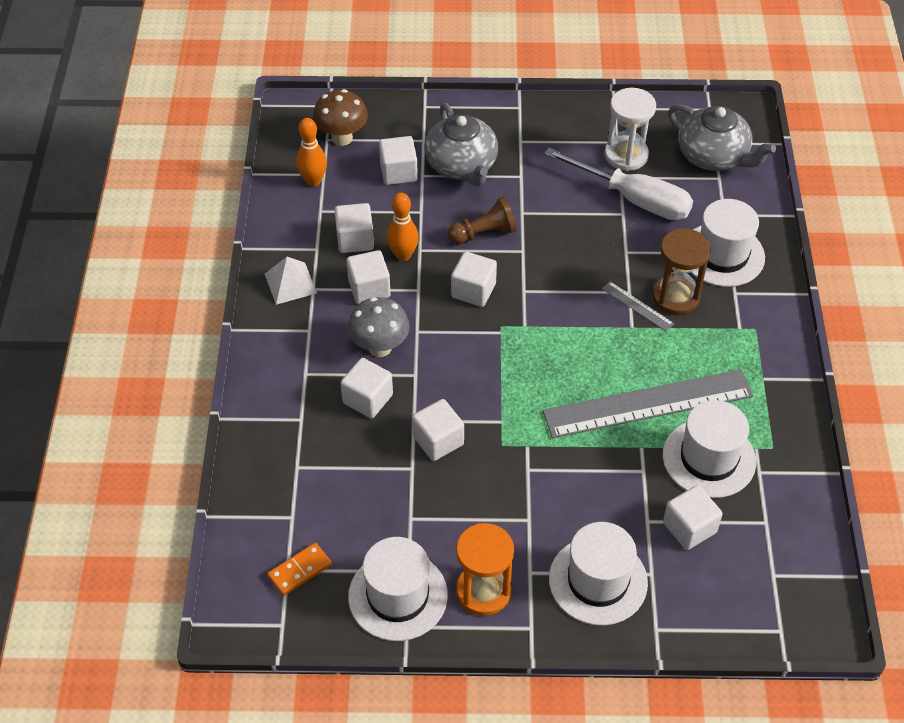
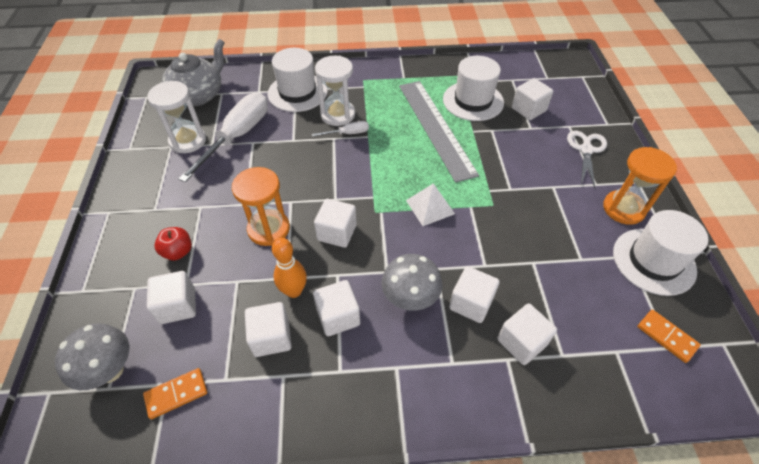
camera: 95 degrees left, 0 degrees up
(290, 283) = (333, 396): white pyramid -> white pyramid (430, 207)
(313, 181) = (176, 394): orange bowling pin -> orange domino
(342, 138) = (110, 370): brown mushroom -> grey mushroom
(438, 440) = (501, 246): white cube -> white cube (521, 342)
(462, 165) = (178, 252): grey teapot -> red apple
(484, 233) = (269, 229): brown pawn -> orange hourglass
(598, 581) = (586, 150): white hat -> white scissors
(637, 306) = (347, 133): grey ruler -> white screwdriver
(675, 297) = (338, 114): brown hourglass -> white hourglass

